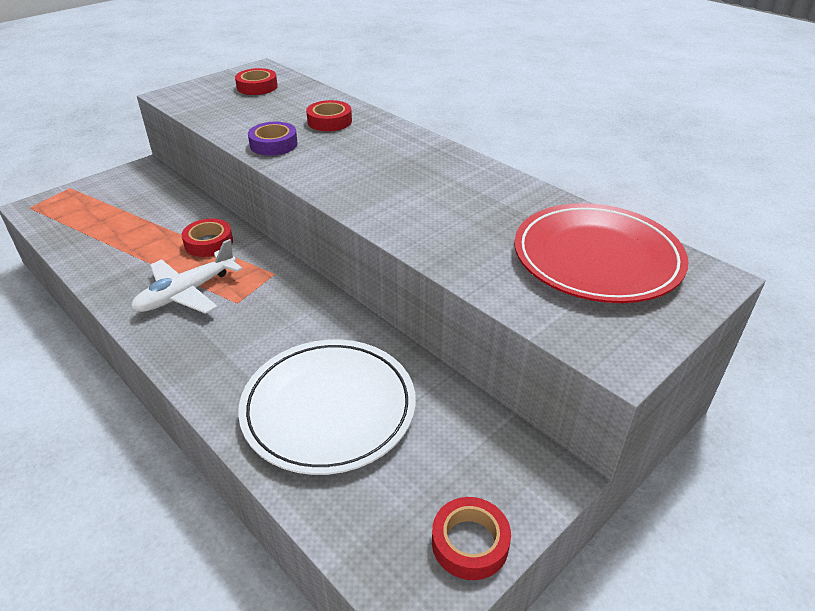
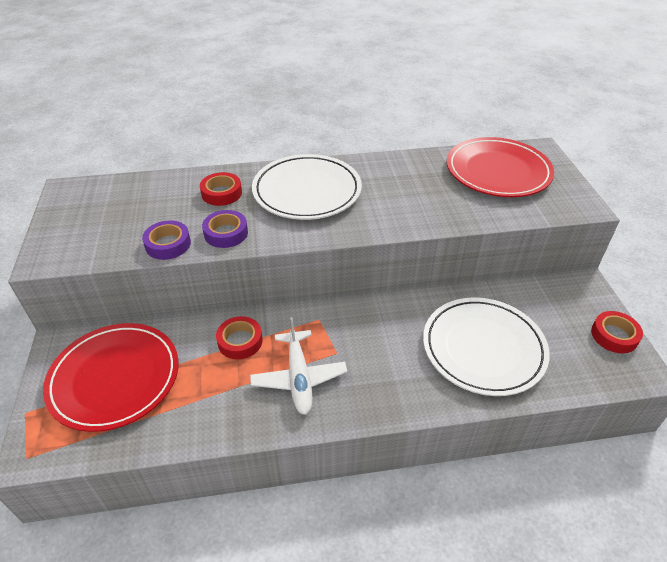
camera: 55 degrees left, 5 degrees up
(124, 205) = (115, 378): none -> red plate
(232, 128) = (168, 244): none -> purple tape
(257, 87) = (104, 205): red tape -> none
(385, 156) = (307, 191): none -> white plate

